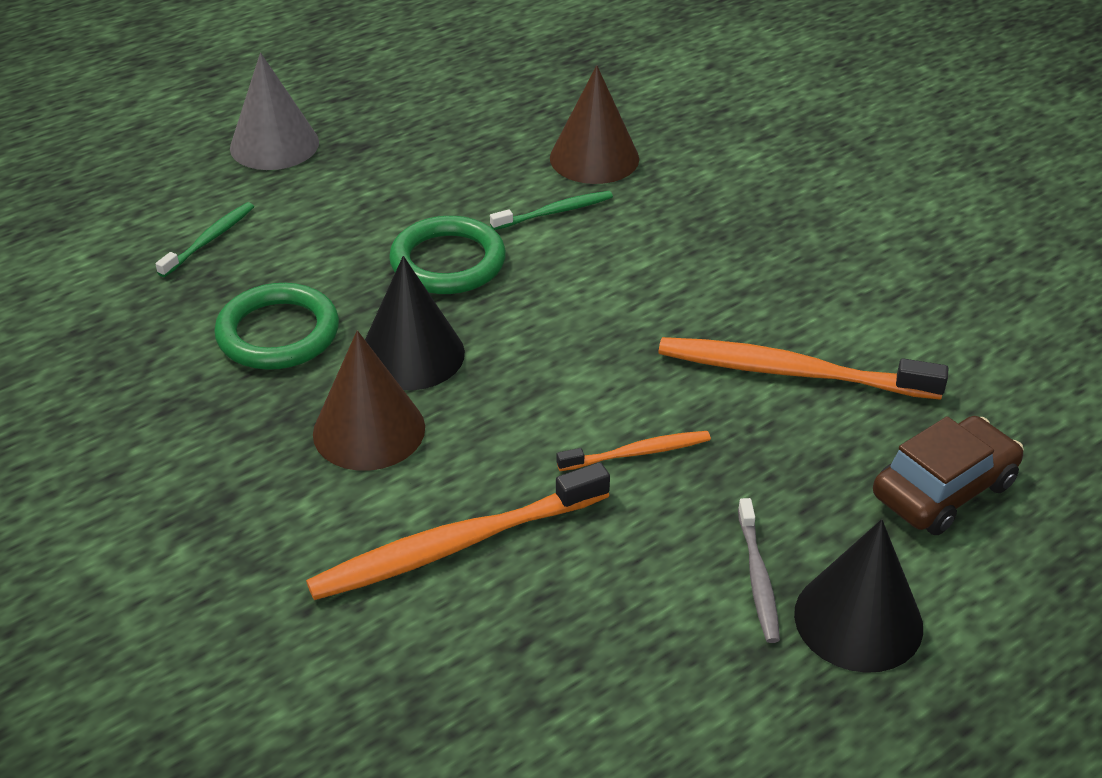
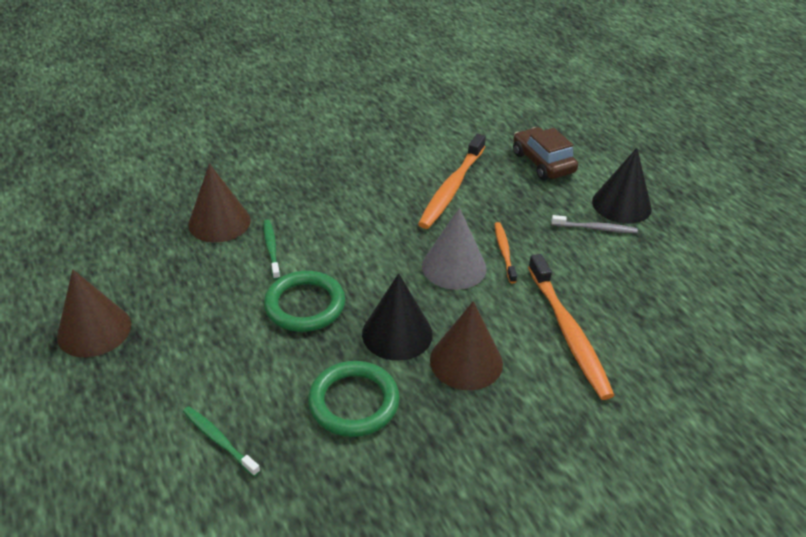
camera: 80 degrees left, 0 degrees up
(274, 145) = (100, 390): grey cone -> grey cone (454, 267)
(365, 117) = (94, 330): none -> brown cone

